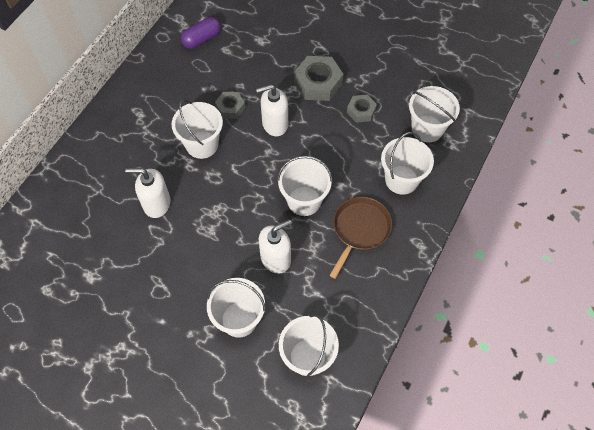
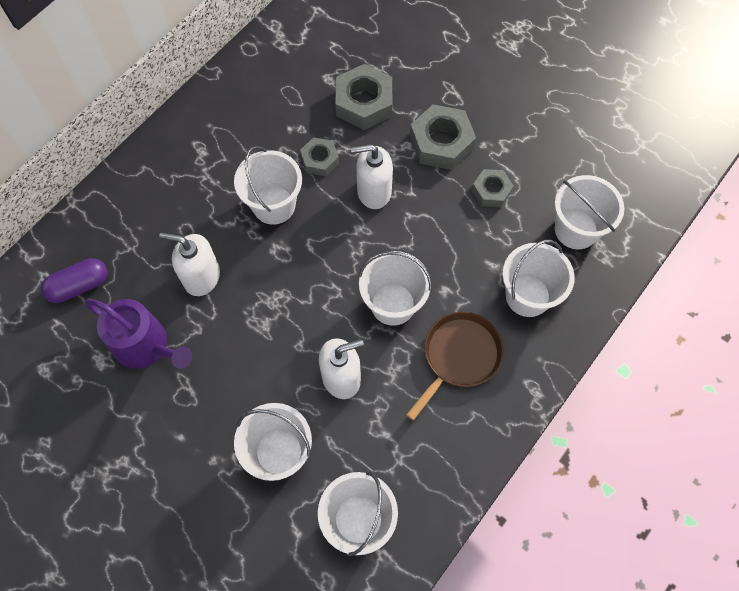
camera: 10 degrees right, 5 degrees up
(123, 260) = (146, 345): none -> purple watering can
(202, 39) = (299, 59): purple capsule -> purple capsule (79, 286)
(255, 63) = (364, 103): none -> grey nut

